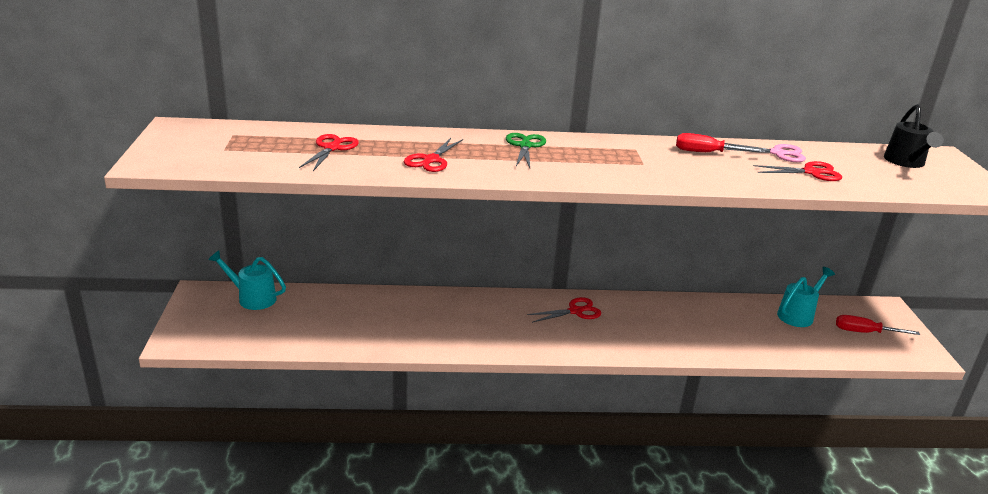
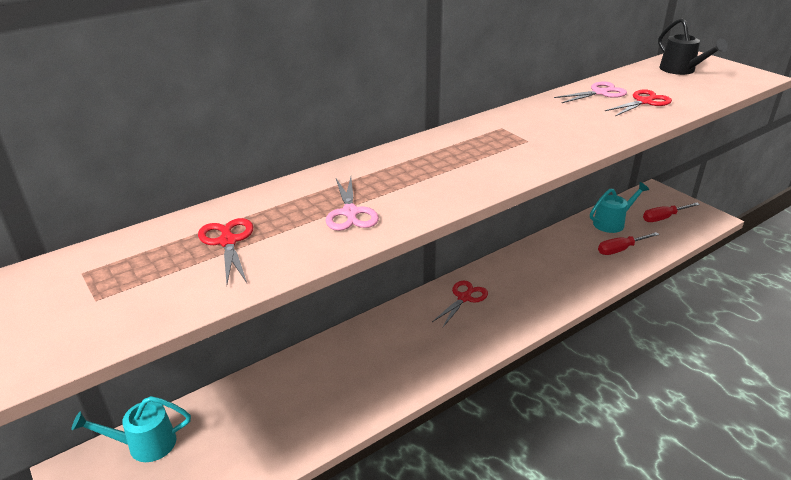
camera: 30 degrees left, 5 degrees up
(431, 160) = (350, 213): red scissors -> pink scissors
(525, 146) = (412, 160): green scissors -> none
(707, 153) = (555, 111): red screwdriver -> red screwdriver (620, 249)
(798, 315) = (612, 223): turquoise watering can -> turquoise watering can turned 45 degrees clockwise

